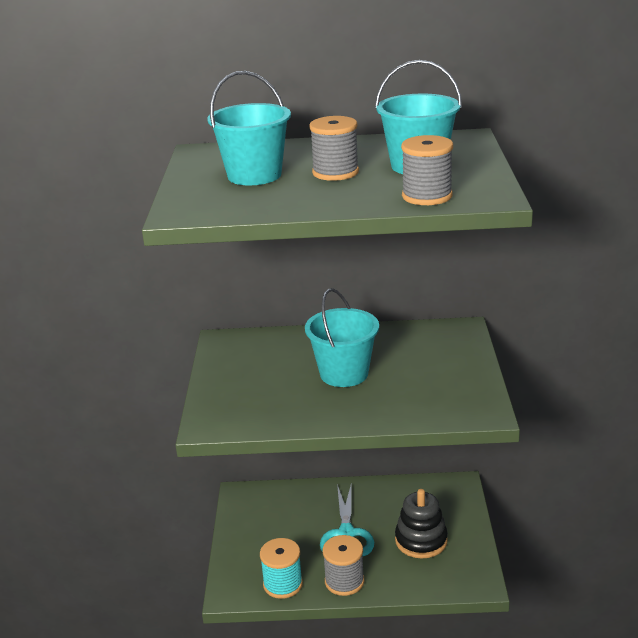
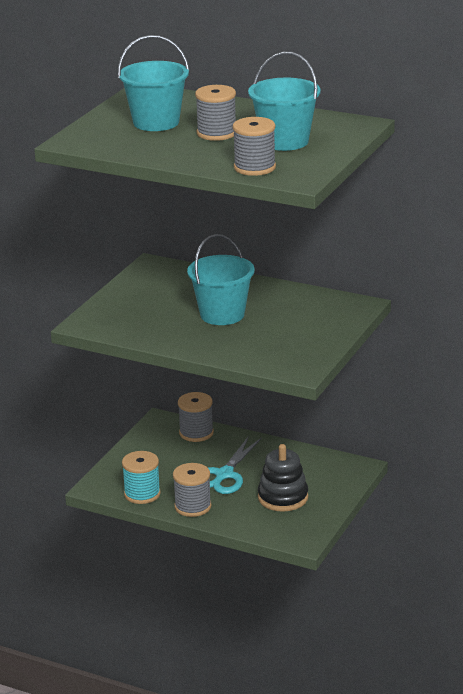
camera: 25 degrees right, 0 degrees up
(284, 496) = (196, 433): none -> grey spool

